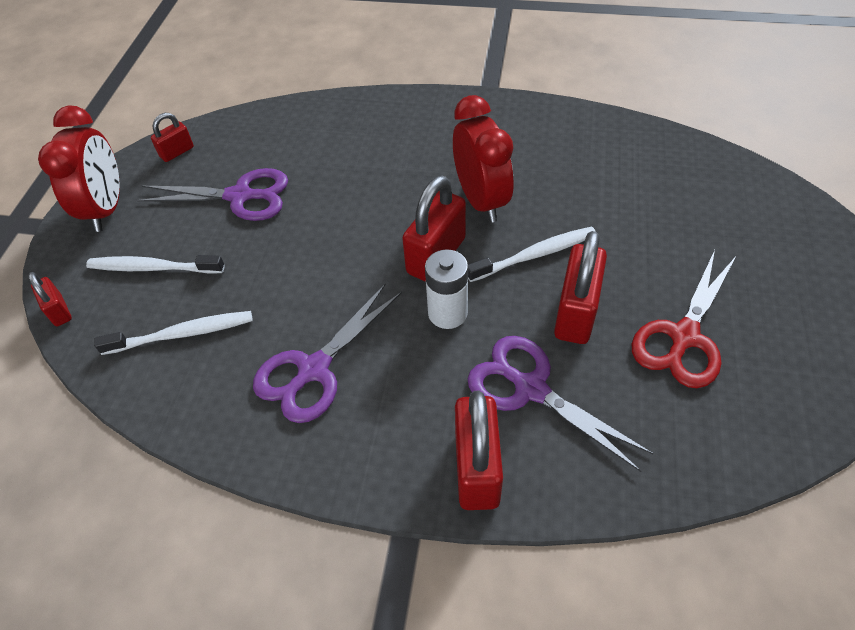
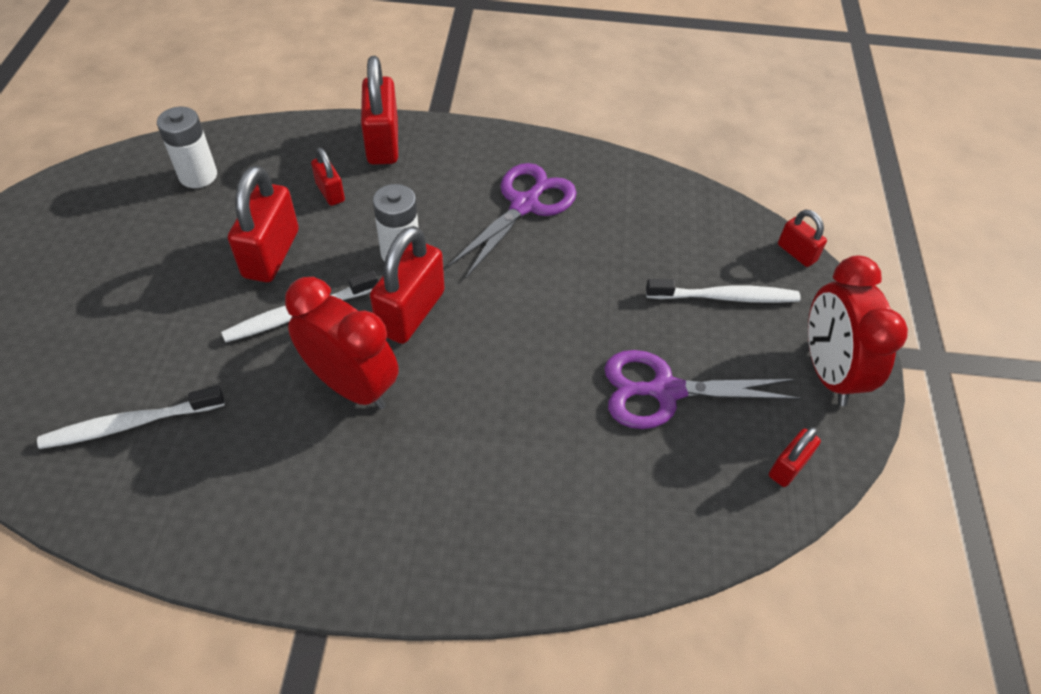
camera: 170 degrees right, 0 degrees up
(182, 334) = (660, 233): white toothbrush -> white toothbrush (130, 424)
(481, 200) = (352, 385): red clock -> red clock turned 150 degrees clockwise
(530, 388) = (330, 192): purple scissors -> red padlock
(683, 336) = (174, 233): red scissors -> none
(692, 415) = (198, 175): none -> white battery

